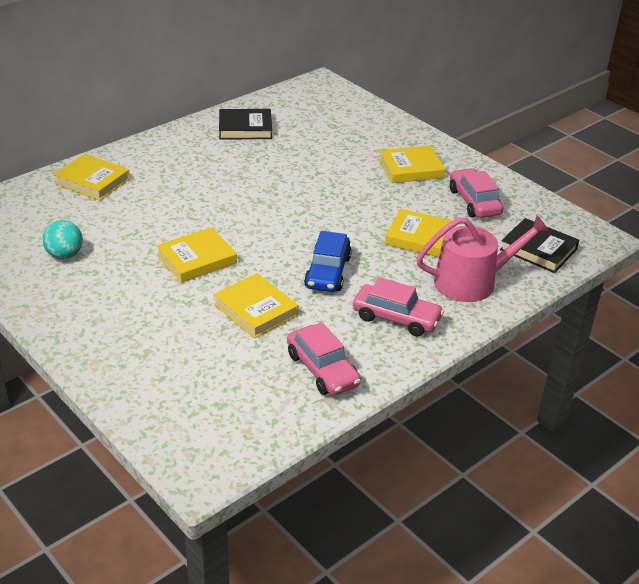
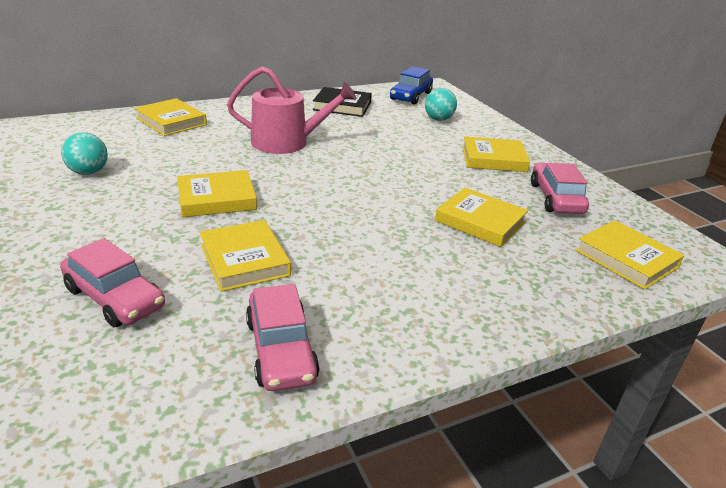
camera: 15 degrees right, 5 degrees down
(327, 272) = (353, 236): blue car -> blue car (410, 96)
(344, 128) = (438, 119): none -> turquoise ball
(396, 318) = (413, 304): pink car -> pink car (114, 298)
(472, 282) = (529, 279): pink watering can -> pink watering can (287, 142)
(538, 249) = (626, 259): black book -> yellow book

